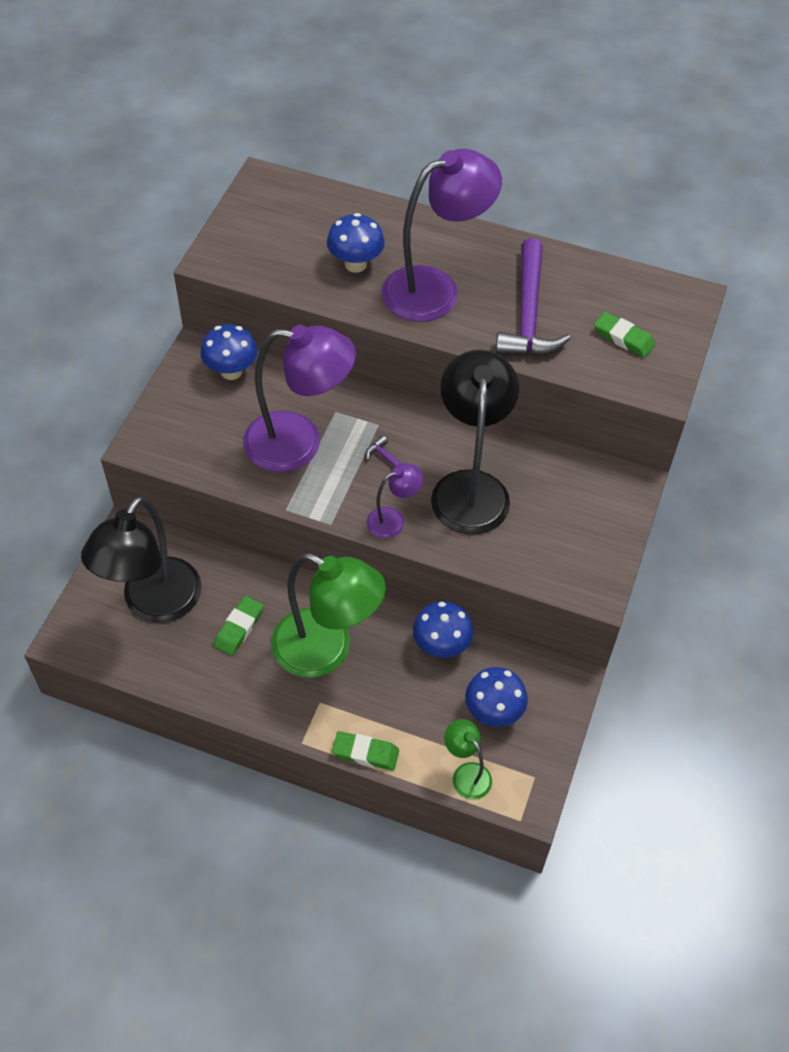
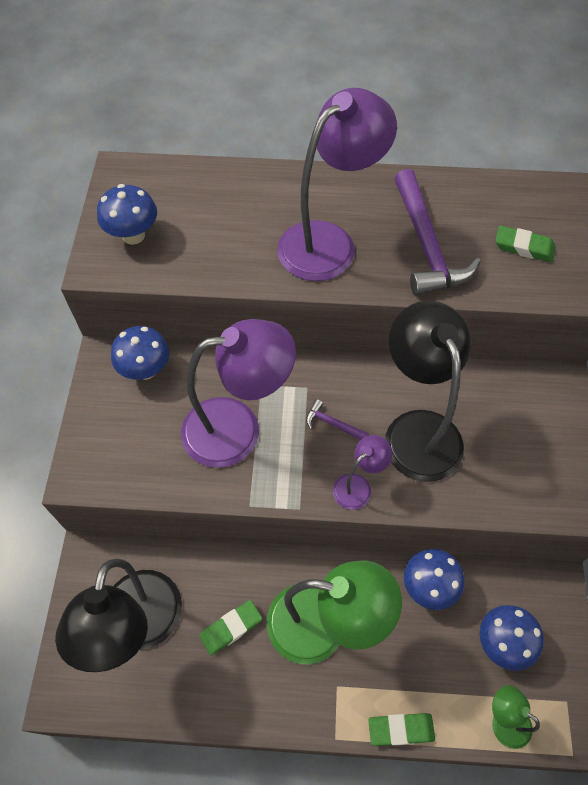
camera: 15 degrees left, 5 degrees up
(239, 628) = (231, 628): green eraser -> green eraser turned 45 degrees clockwise
(355, 264) = (242, 235): blue mushroom -> blue mushroom (133, 235)

